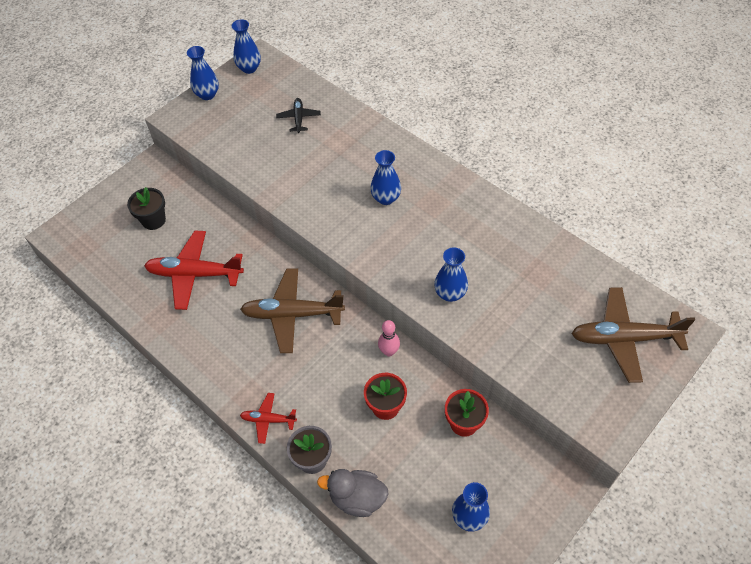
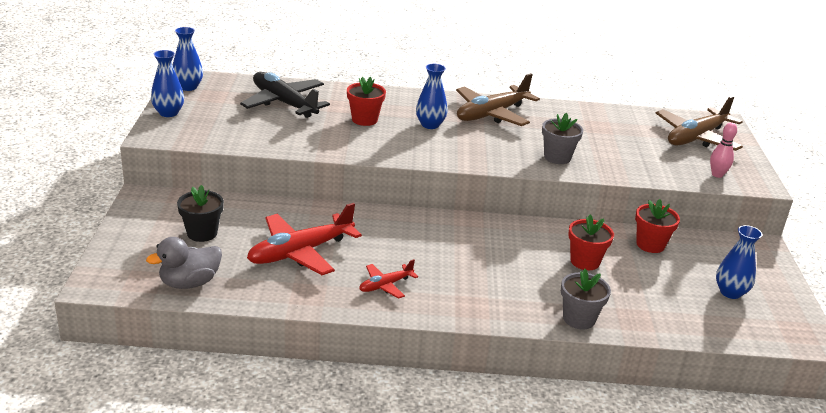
camera: 45 degrees left, 25 degrees down
(268, 420) = (507, 313): red plane -> red plane (385, 285)
(292, 314) = (430, 241): brown plane -> brown plane (491, 114)
(298, 118) = (284, 103): black plane -> black plane, size x1.96
(339, 167) = (364, 119): none -> red flower pot
(357, 498) = (645, 323): grey duck -> grey duck (189, 283)
(389, 351) = (540, 230): pink bowling pin -> pink bowling pin (717, 175)
(450, 293) = (557, 157): blue vase -> grey flower pot

